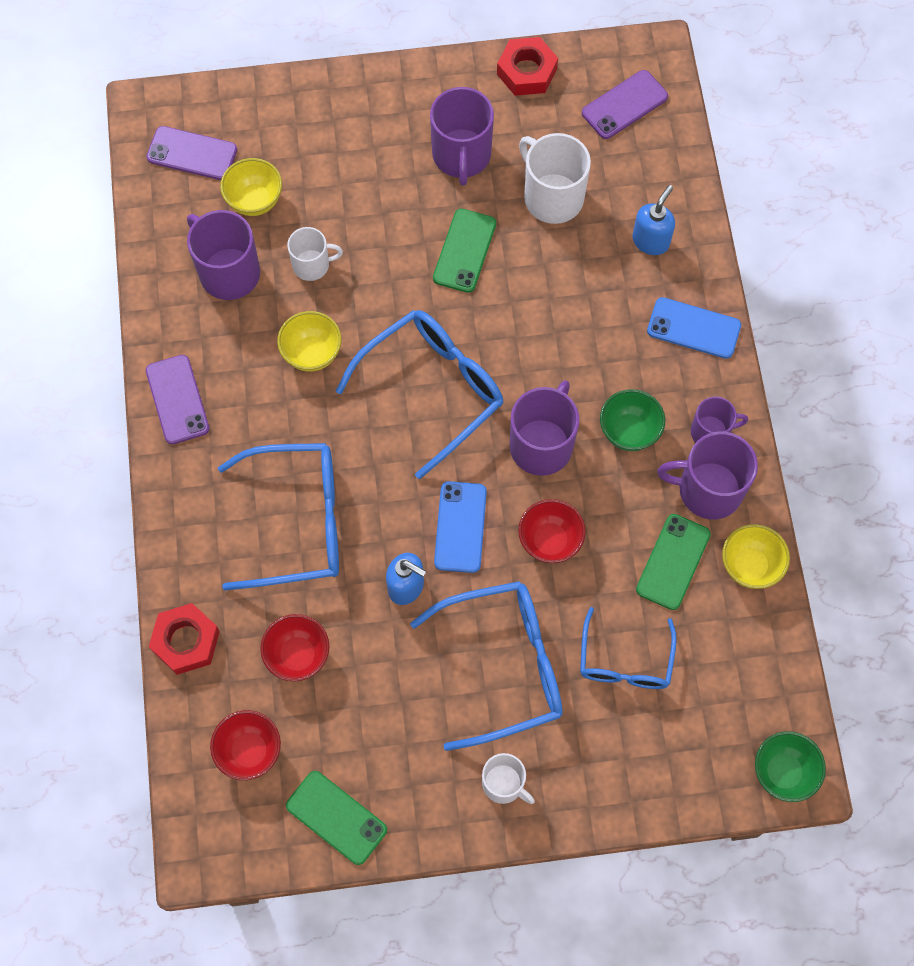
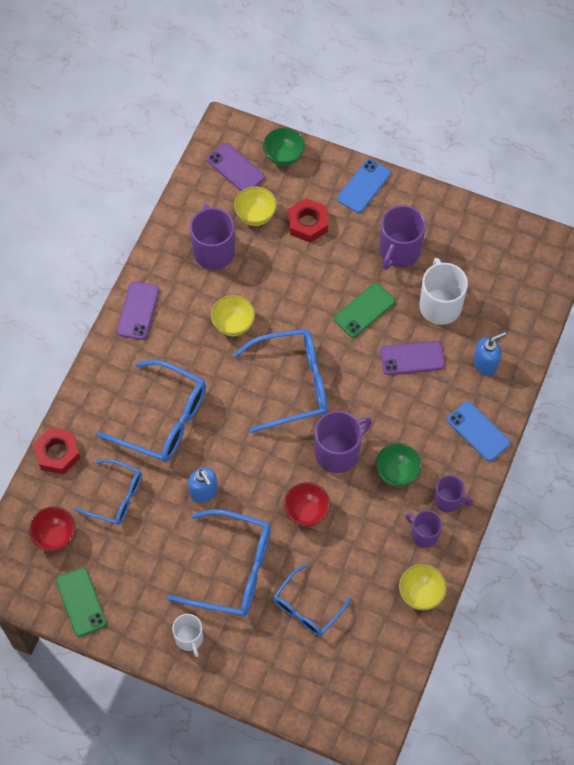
camera: 30 degrees right, 5 degrees down
(298, 655) = (116, 497): red bowl -> blue glasses
(312, 265) = (266, 271): white mug -> none
(460, 527) = (257, 474): blue phone -> blue phone (363, 186)
(526, 71) = (473, 219): red nut -> red nut (308, 223)
(624, 105) = (522, 271): purple phone -> purple phone (412, 358)
(673, 562) = (374, 565): green phone -> none
(708, 490) = (424, 534): purple mug -> purple mug, size x0.61
(783, 772) = (362, 727): green bowl -> green bowl (283, 157)

